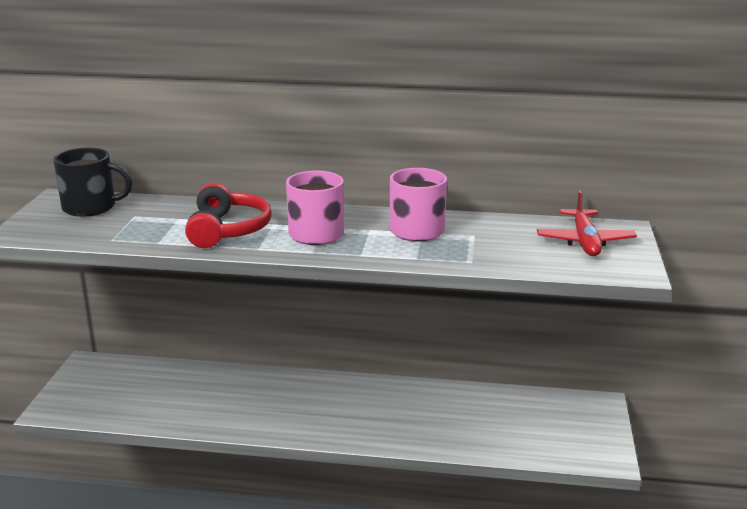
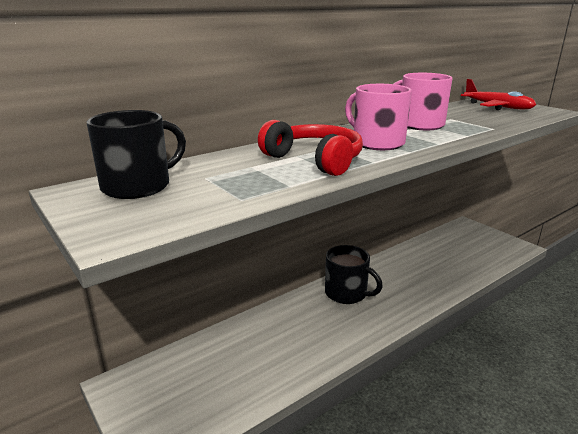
camera: 45 degrees left, 0 degrees up
(327, 394) = (347, 293): none -> black mug

